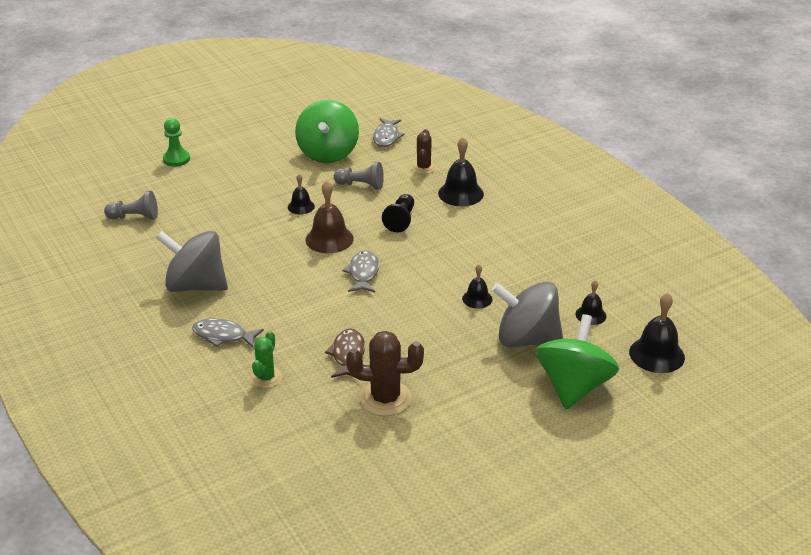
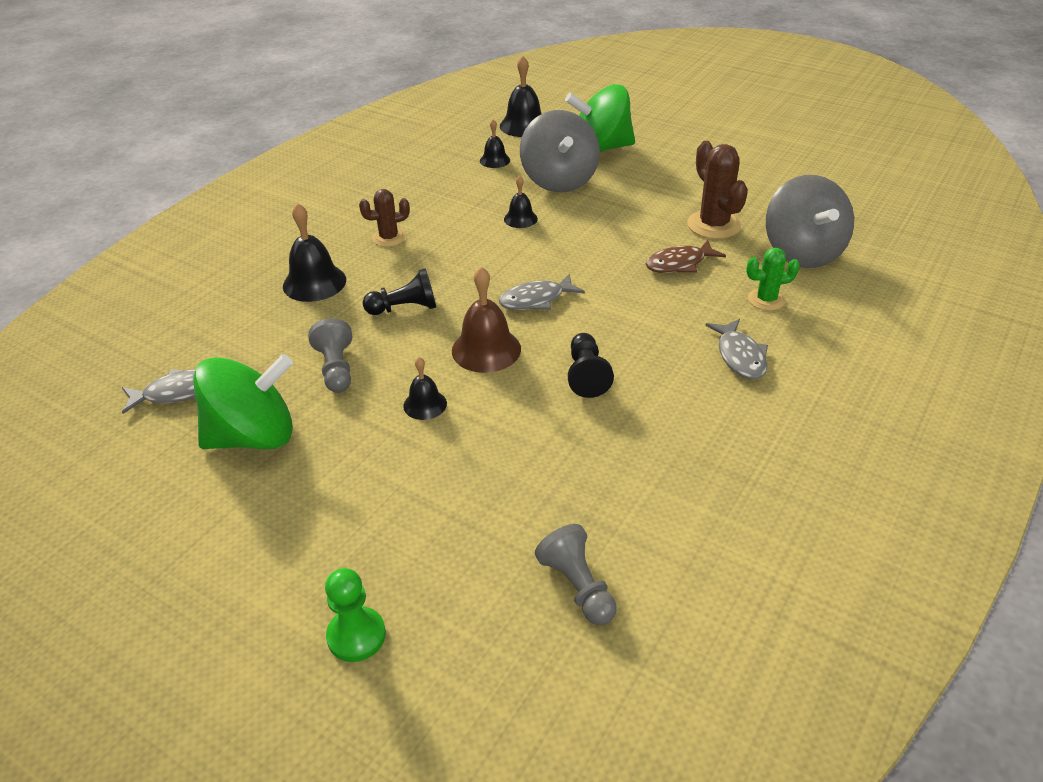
camera: 115 degrees left, 5 degrees up
(196, 285) = (677, 423): grey spinning top -> grey spinning top (802, 253)
(269, 268) = (586, 375): none -> black pawn
(423, 167) = (260, 330): brown cactus -> brown cactus (389, 238)

